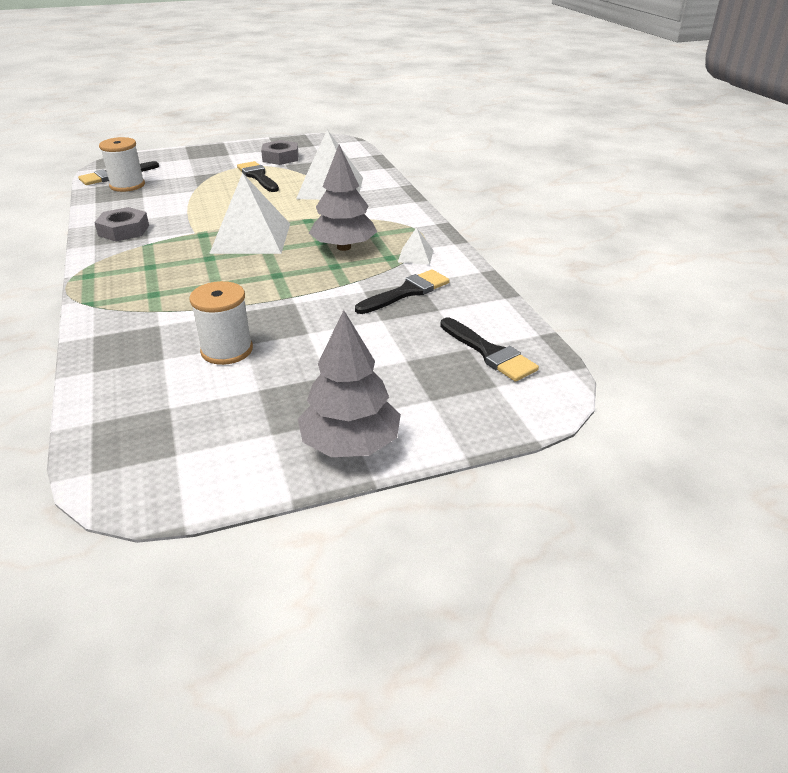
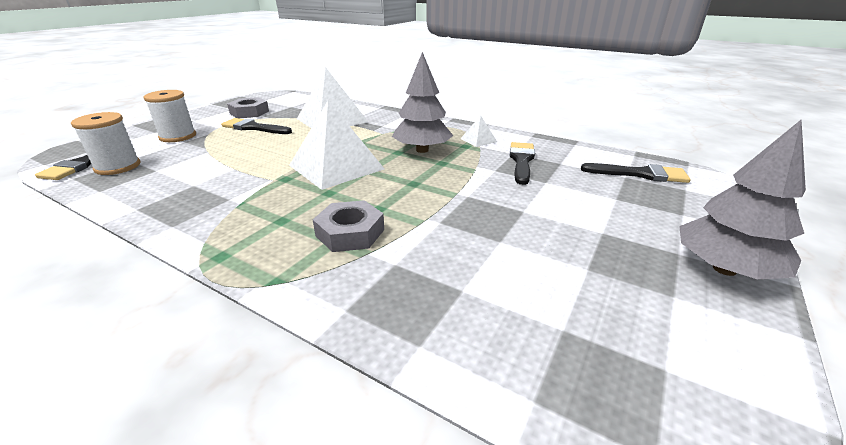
camera: 40 degrees left, 5 degrees down
(124, 230) = (187, 202): grey nut -> grey nut (350, 233)
(227, 350) = (498, 253): white spool -> white spool (178, 136)

